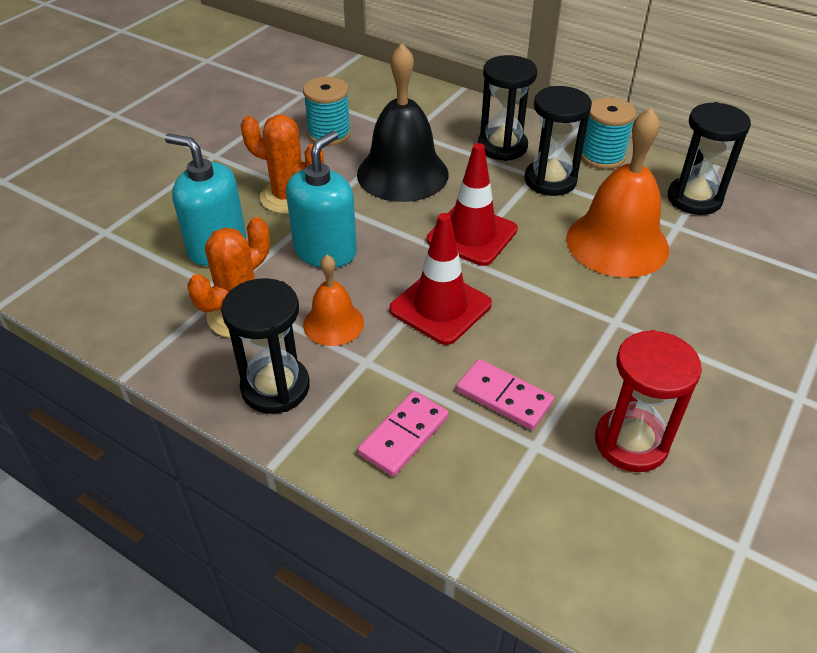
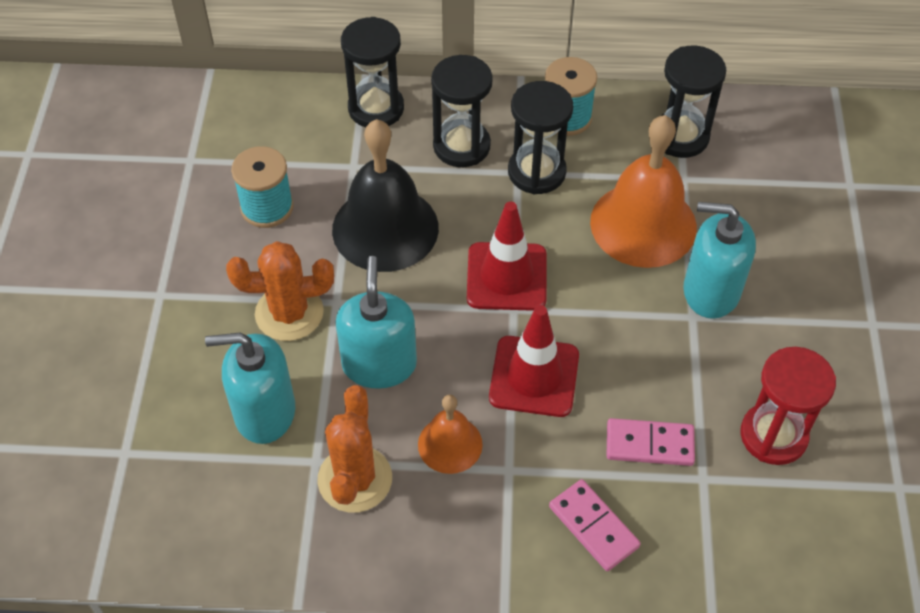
camera: 30 degrees left, 10 degrees up
(275, 387) = (449, 539): black hourglass -> black hourglass (376, 108)
(403, 435) = (593, 527): pink domino -> pink domino turned 45 degrees counterclockwise
(646, 310) = (711, 291): none -> turquoise soap dispenser

